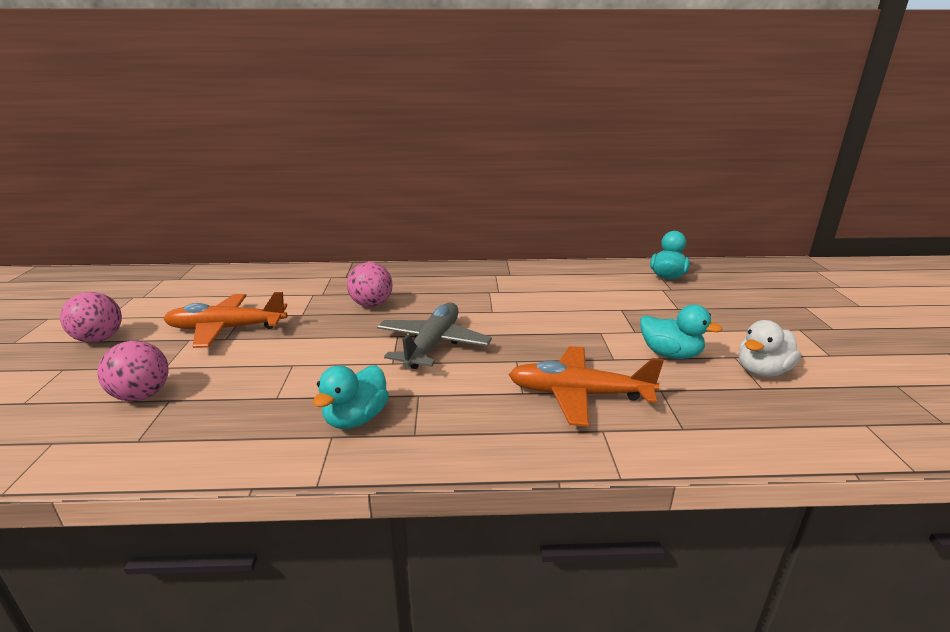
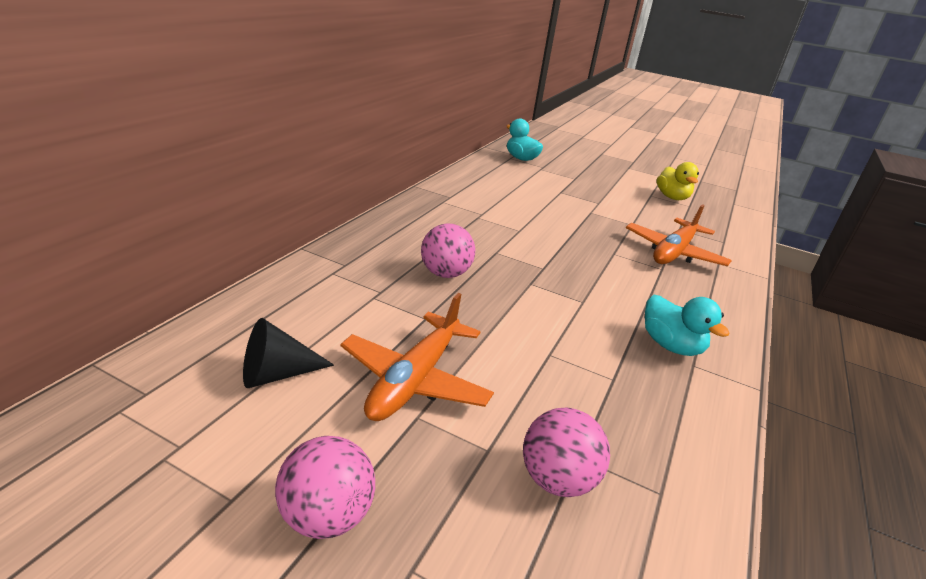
camera: 65 degrees left, 5 degrees up
(209, 296) = (277, 374): none -> black cone
(433, 344) = (562, 273): grey plane -> none
(670, 354) = (637, 208): turquoise duck -> none
(762, 371) = (672, 197): white duck -> yellow duck

